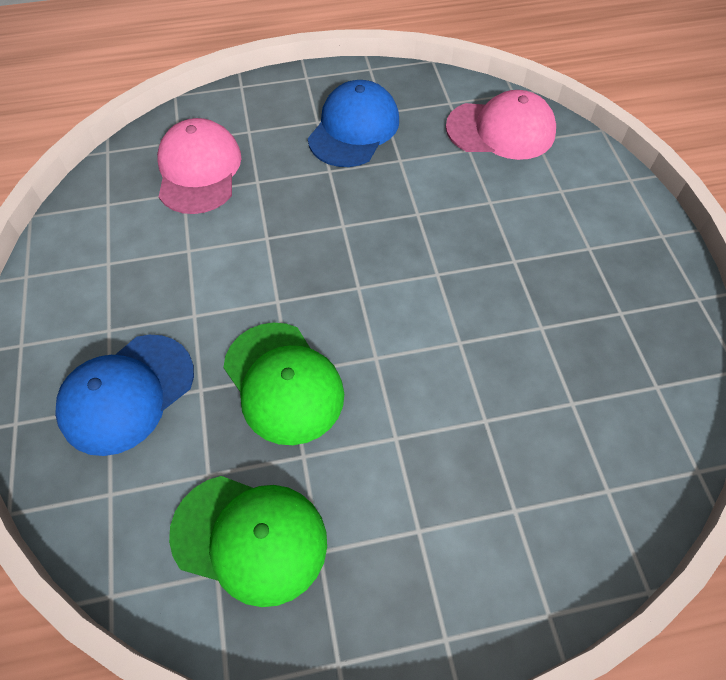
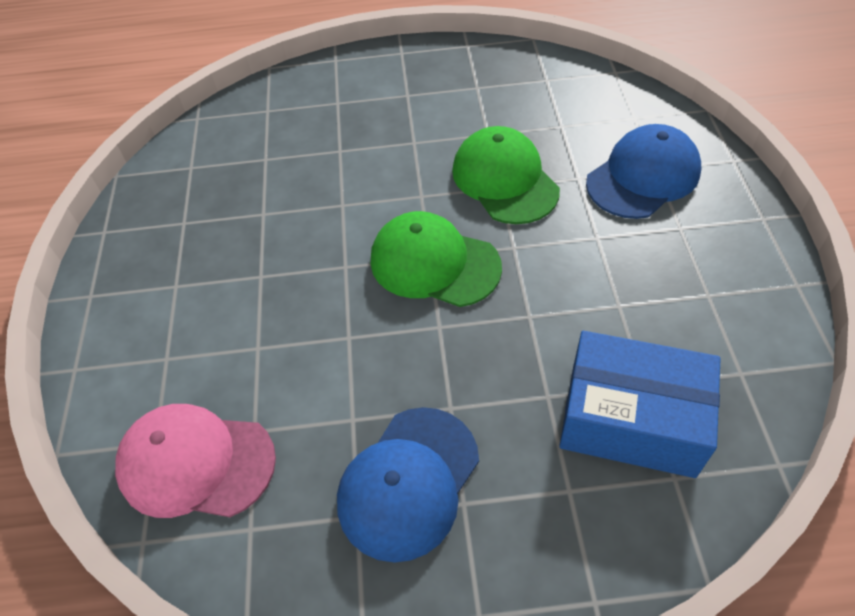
camera: 170 degrees left, 5 degrees down
(199, 170) = (631, 419): pink cap -> blue box
(250, 538) = (525, 94): green cap -> green cap (434, 263)

